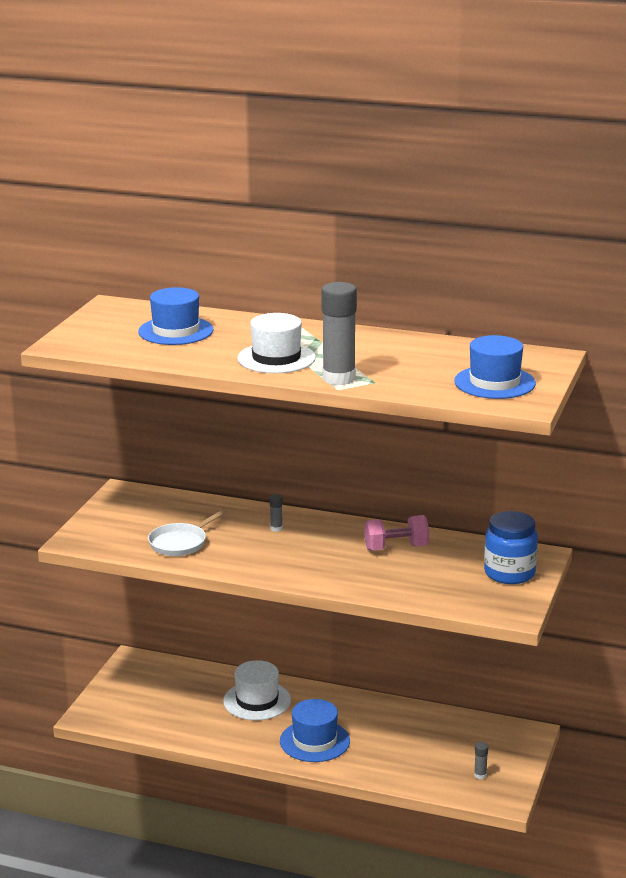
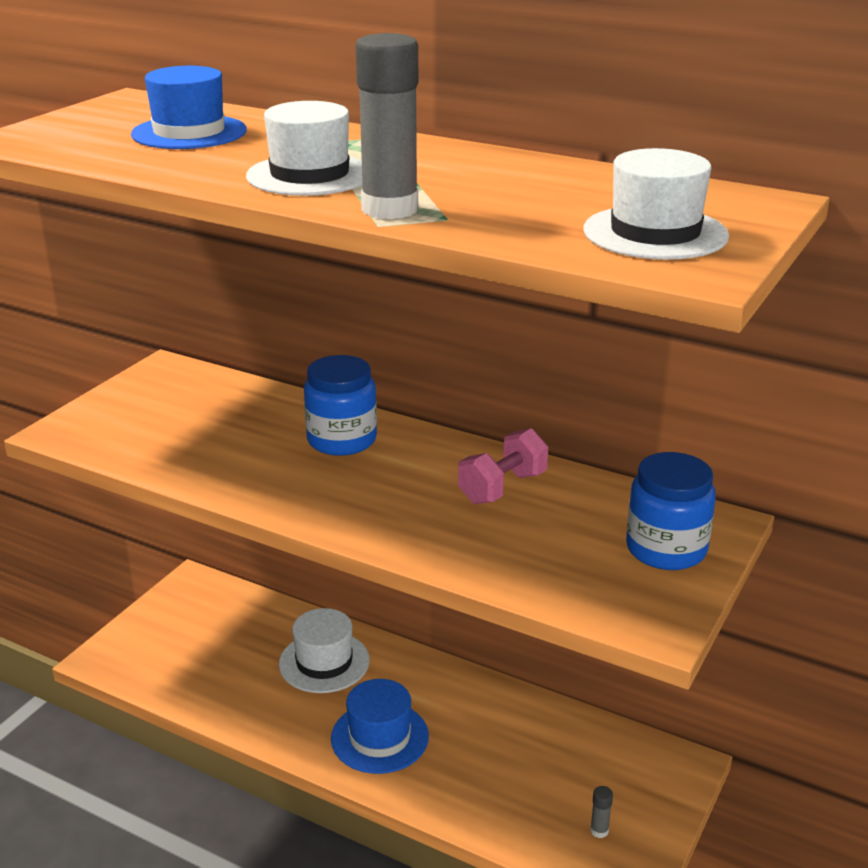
camera: 10 degrees right, 5 degrees up
(181, 543) = (199, 449): white pan -> none
(276, 528) = (342, 440): grey glue stick -> blue jar
(396, 548) = (502, 488): pink dumbbell -> pink dumbbell turned 45 degrees counterclockwise
(494, 382) = (655, 233): blue hat -> white hat

